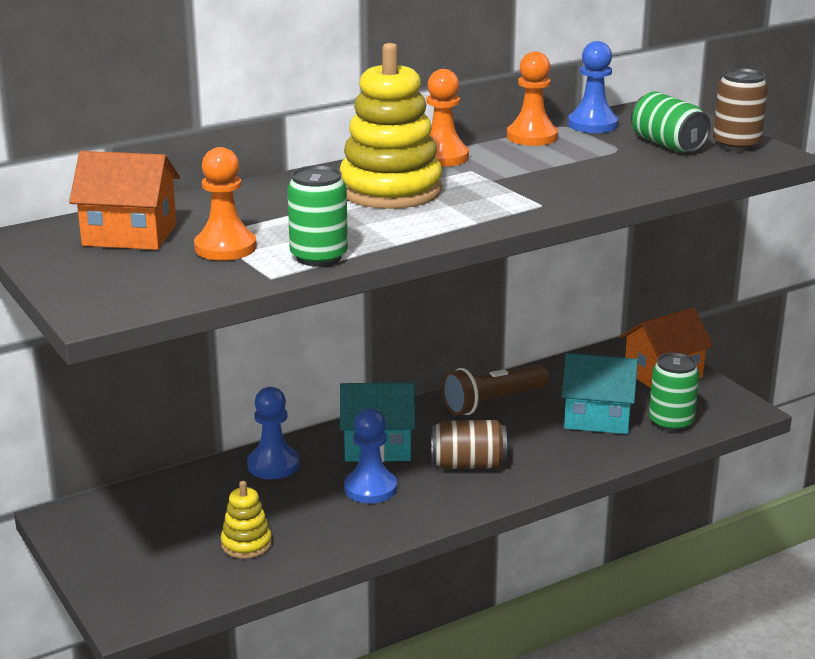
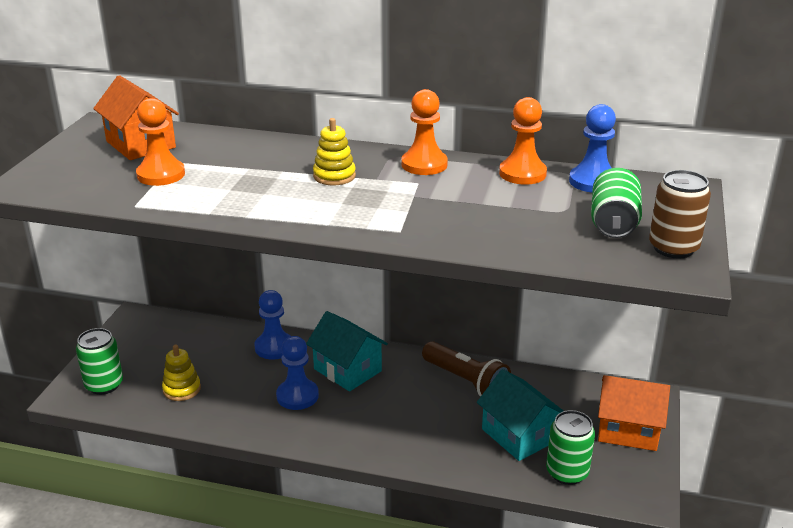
camera: 45 degrees right, 5 degrees up
(319, 257) = (187, 204): green can -> green can (104, 385)
(390, 190) = (334, 176): yellow stacking toy -> yellow stacking toy, size x0.49
(468, 464) = (378, 416): brown can -> none
(492, 403) = (466, 381): brown flashlight -> brown flashlight turned 150 degrees counterclockwise

